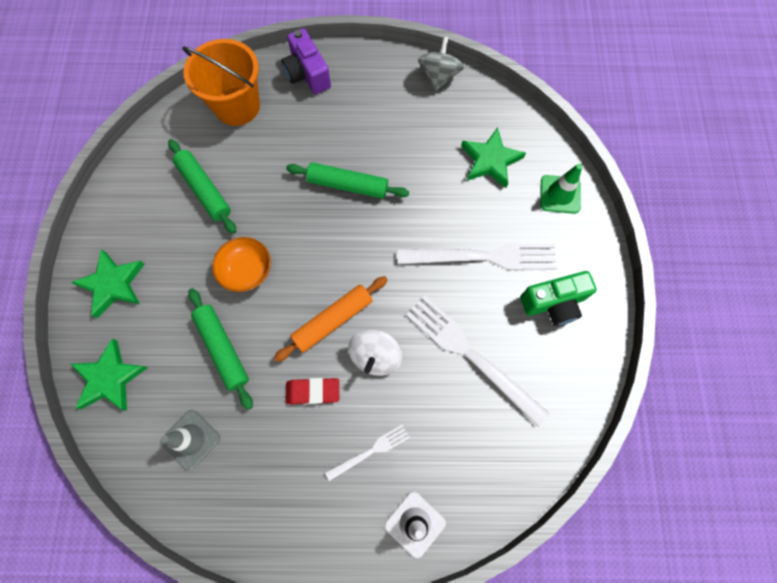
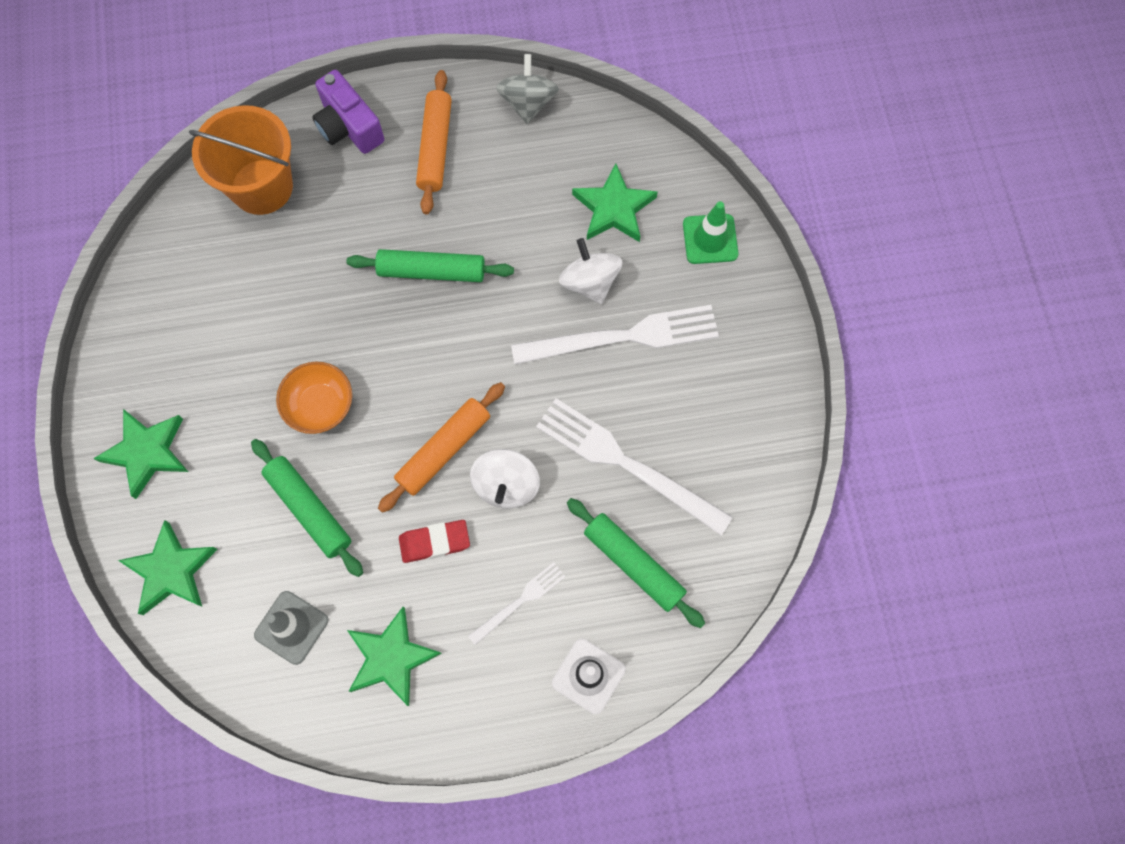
camera: 10 degrees left, 0 degrees up
(205, 189) = (242, 308): green rolling pin -> green rolling pin (634, 564)
(262, 479) = (391, 658): none -> green star
(366, 97) = (435, 147): none -> orange rolling pin
(464, 212) = (590, 282): none -> white spinning top
(553, 303) = (720, 381): green camera -> none

